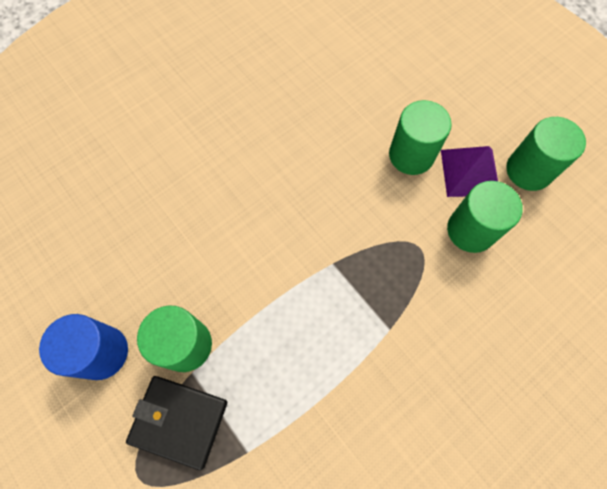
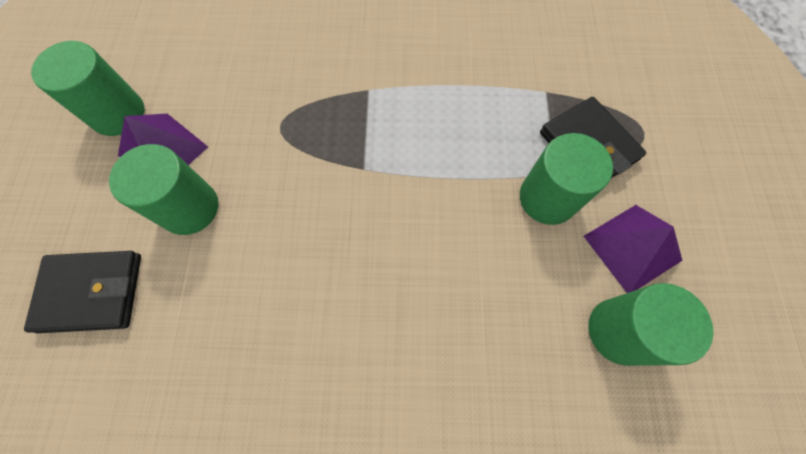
camera: 140 degrees left, 0 degrees up
(102, 352) = (632, 248): blue cylinder -> purple pyramid
(407, 82) = (92, 292): none -> black wallet
(470, 230) = (225, 107): green cylinder -> green cylinder (619, 331)

